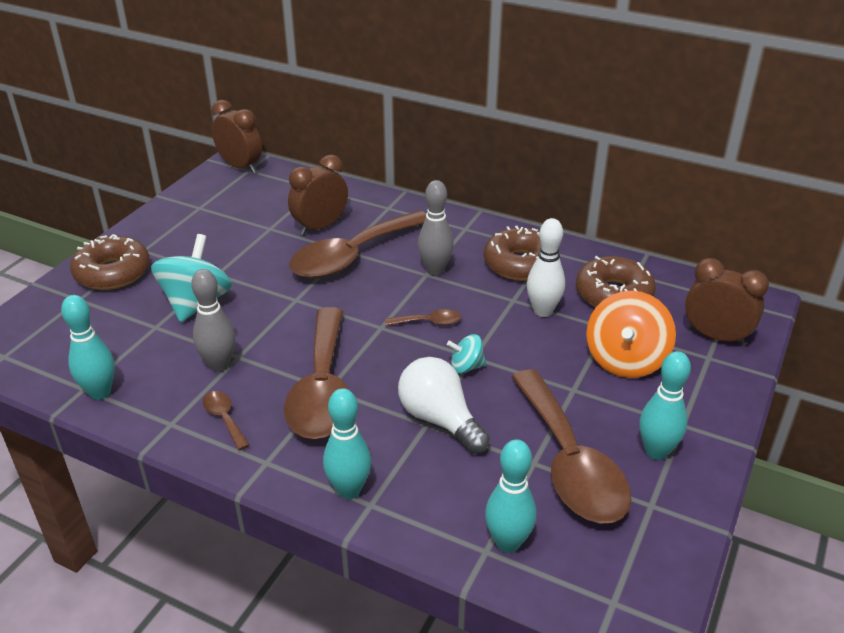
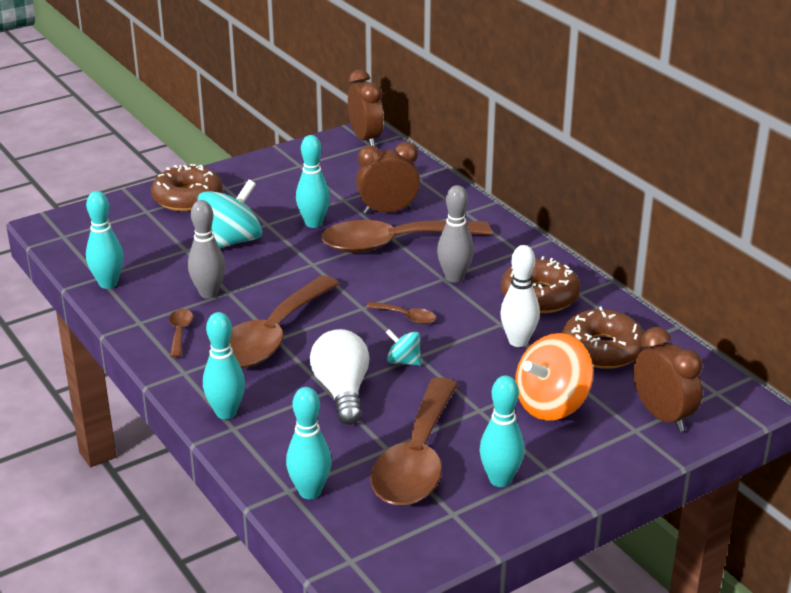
camera: 30 degrees right, 5 degrees down
(262, 259) = (313, 223): none -> turquoise bowling pin

